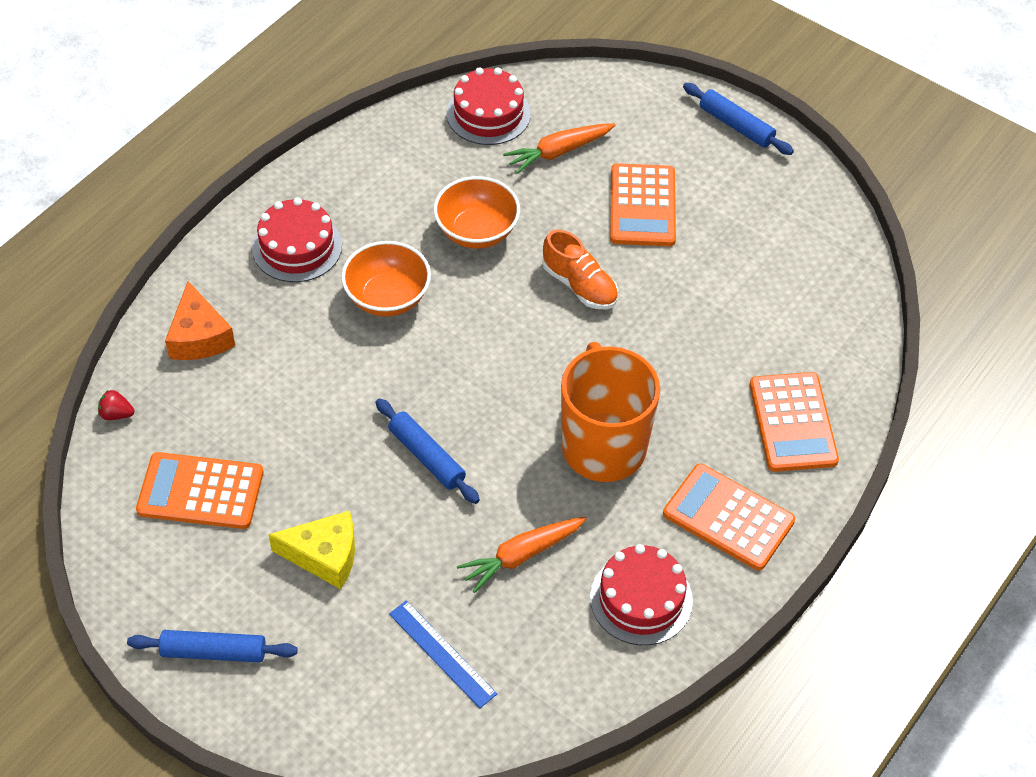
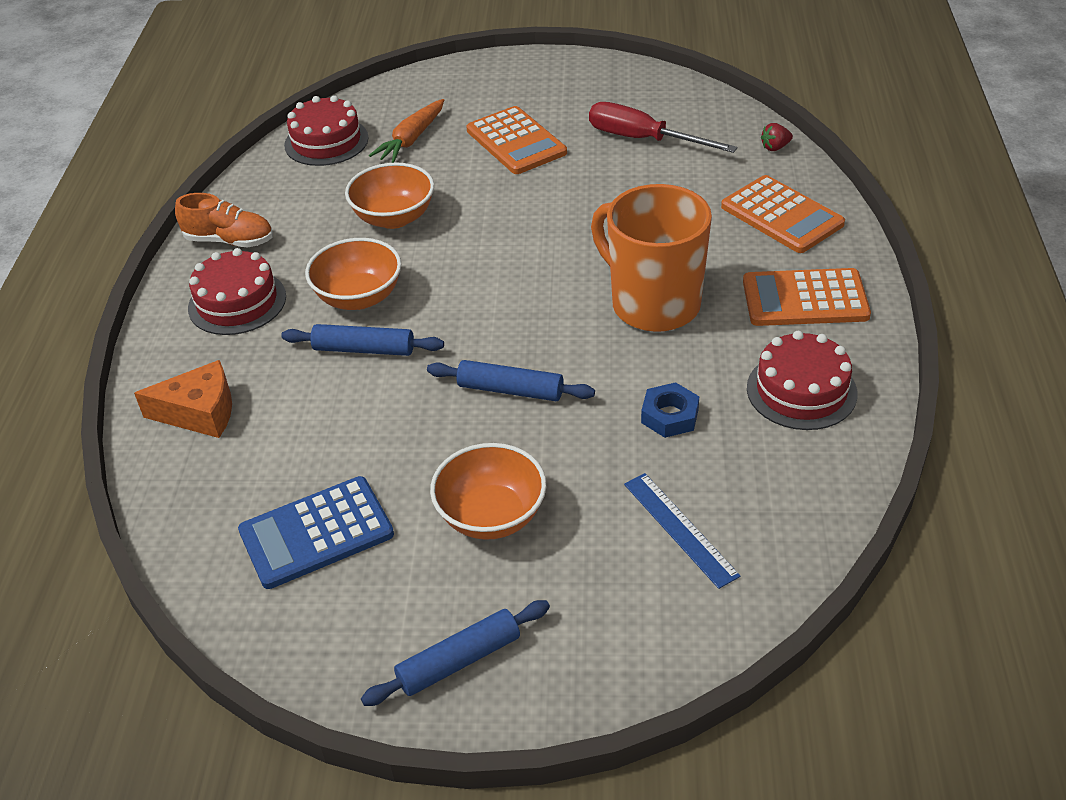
camera: 30 degrees left, 10 degrees down
(116, 414) = (166, 517): red strawberry -> red strawberry (775, 147)
(199, 336) = (200, 412): orange cheese -> orange cheese turned 45 degrees counterclockwise
(200, 492) = (316, 533): orange calculator -> blue calculator
(324, 555) = (491, 516): yellow cheese -> orange bowl
(442, 653) = (680, 529): blue ruler -> blue ruler turned 45 degrees clockwise
(521, 555) = (669, 416): orange carrot -> blue nut
(579, 285) = (519, 212): orange shoe -> orange shoe (229, 240)
(736, 125) = (536, 66): blue rolling pin -> blue rolling pin (364, 349)
(753, 268) = (643, 139): none -> red screwdriver

